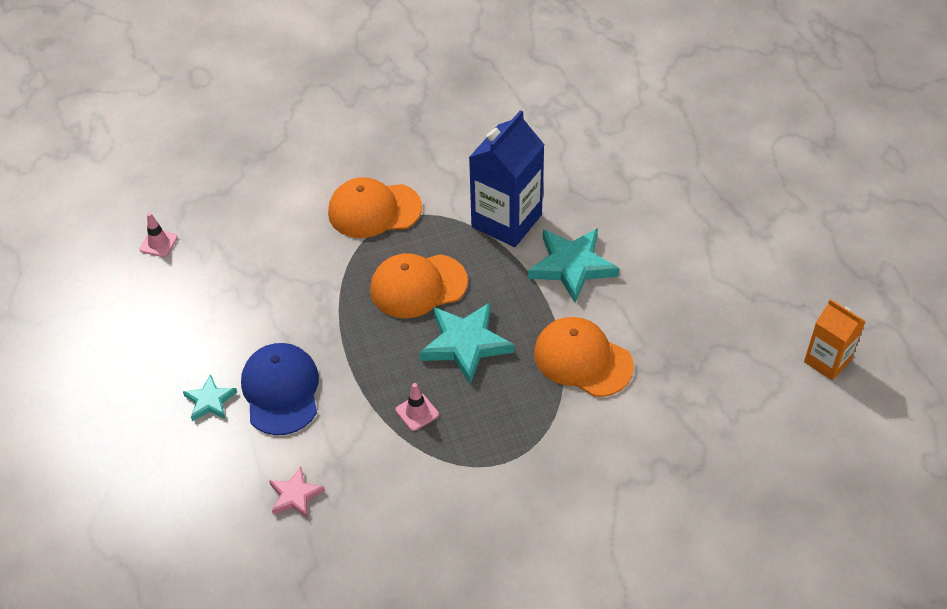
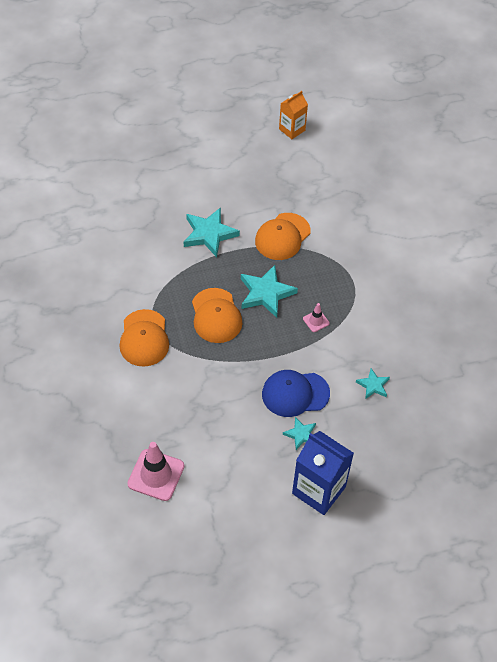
camera: 90 degrees left, 5 degrees up
(158, 243) = (156, 475): pink traffic cone -> pink traffic cone, size x2.03
(295, 495) = (373, 385): pink star -> turquoise star
(506, 221) = (165, 264): blue carton -> blue carton (318, 490)

